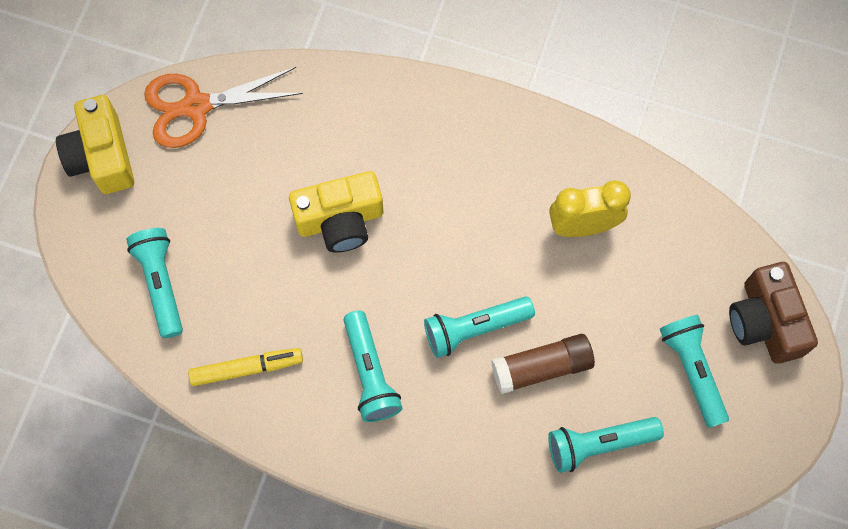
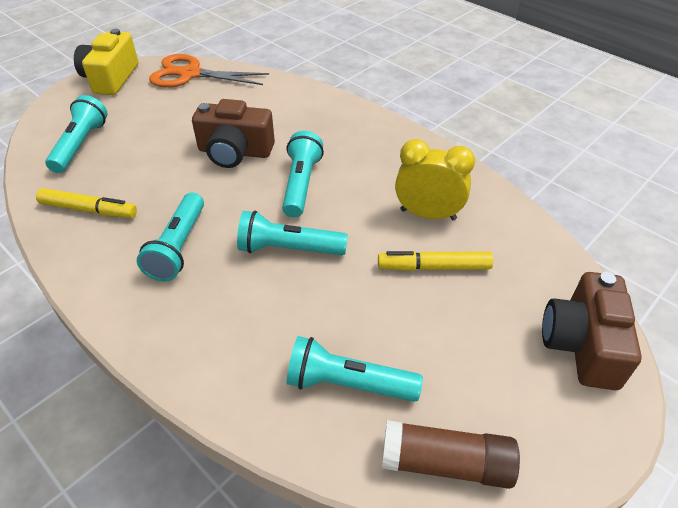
camera: 25 degrees right, 25 degrees down
(340, 220) = (235, 152): yellow camera -> brown camera
(541, 367) = (330, 298): brown glue stick -> brown glue stick (445, 463)
(615, 291) = (434, 267): none -> yellow marker
(692, 371) = (482, 357): turquoise flashlight -> turquoise flashlight (301, 184)

